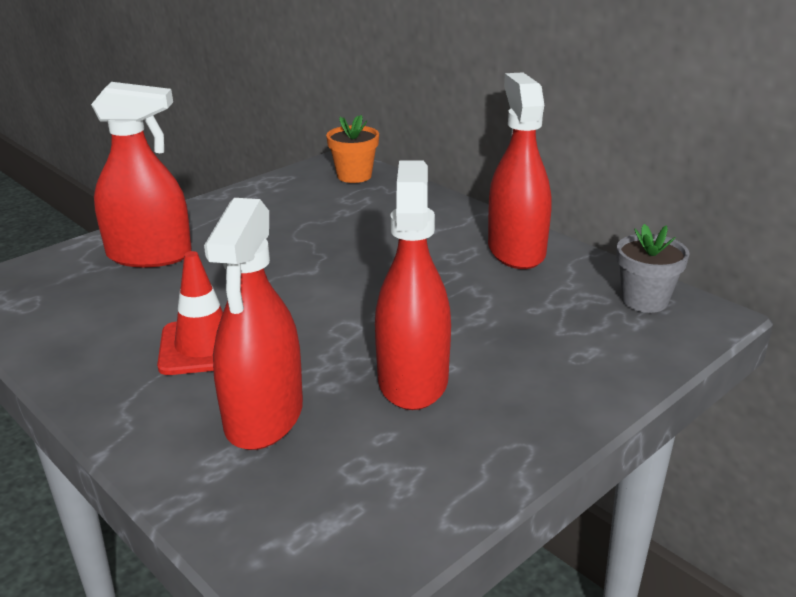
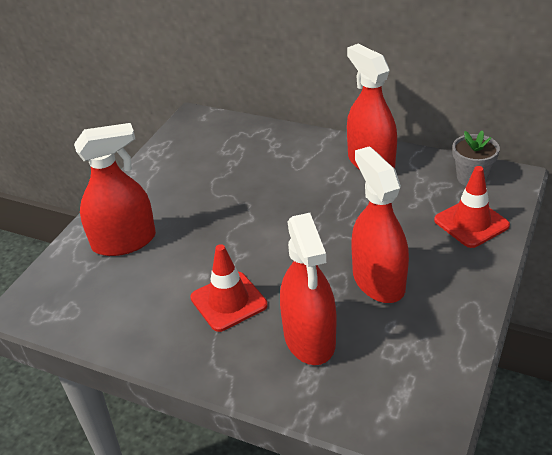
camera: 20 degrees left, 10 degrees up
(354, 176) = (215, 128): orange flower pot -> none
(602, 351) = (471, 223): none -> red traffic cone

